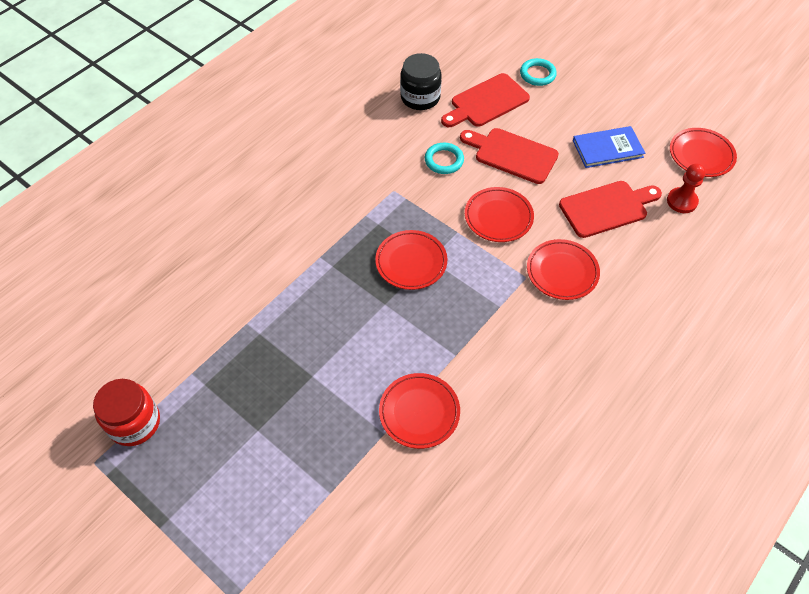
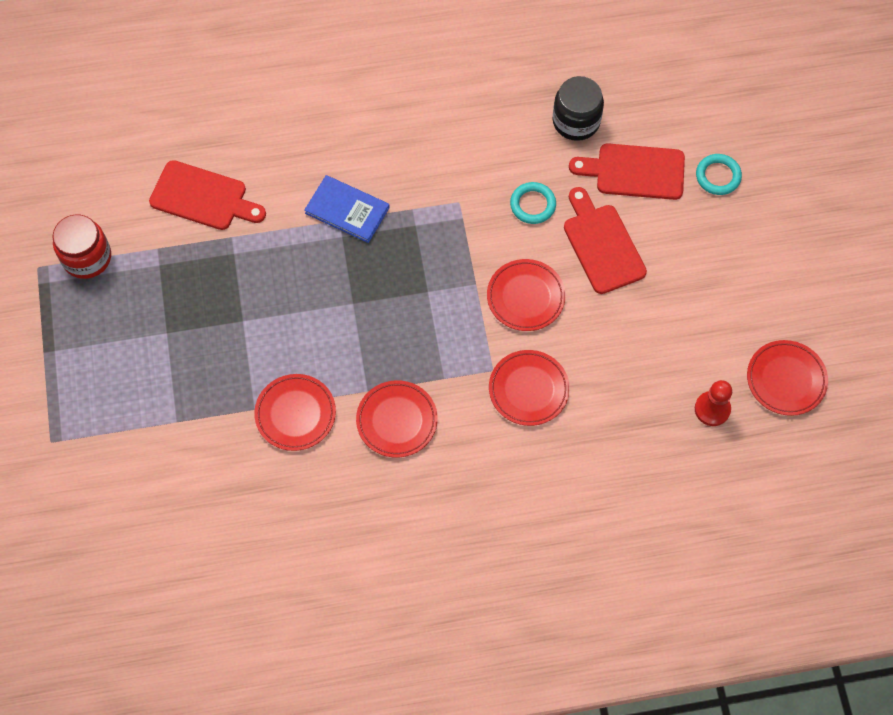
camera: 40 degrees right, 10 degrees up
(411, 262) = (409, 282): red plate -> red plate (397, 420)
(607, 148) = (700, 305): blue book -> blue book (347, 210)
(607, 208) = (633, 362): red cutting board -> red cutting board (203, 197)

